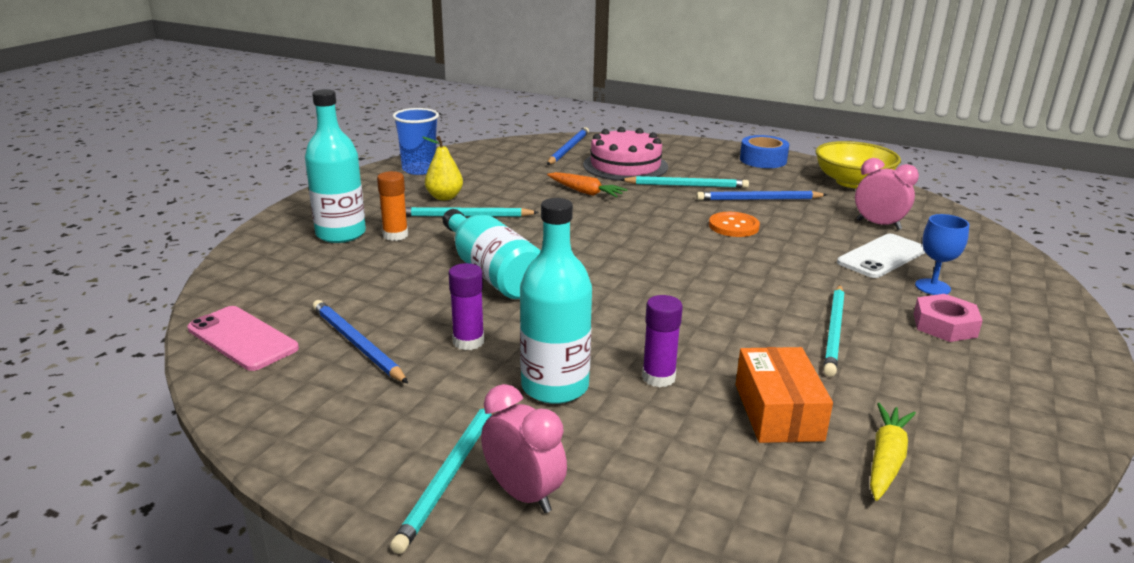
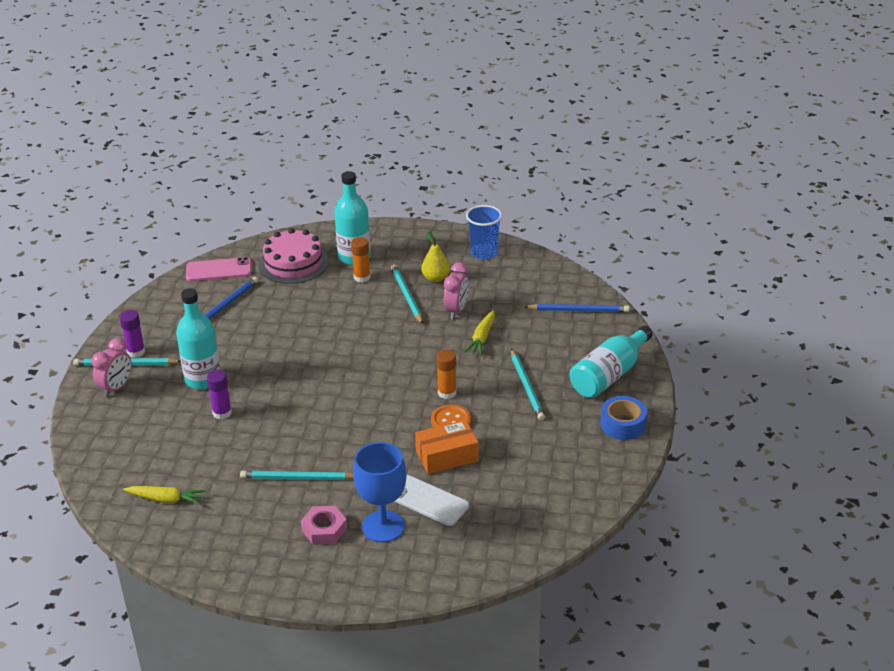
camera: 75 degrees right, 10 degrees up
(242, 338) = (218, 270): pink phone -> pink phone turned 60 degrees clockwise
(468, 341) = (238, 340): purple glue stick -> purple glue stick (136, 352)
(492, 273) = (324, 328): turquoise bottle -> turquoise bottle (609, 375)
(585, 192) = (482, 338): orange carrot -> yellow carrot
(625, 166) = (555, 347): pink cake -> pink cake (293, 263)
(680, 221) = (447, 393): none -> orange glue stick
(758, 199) = (516, 429): blue pencil -> none
(778, 412) = (200, 459): orange box -> orange box (447, 456)
(852, 182) = (594, 483): yellow bowl -> none
(878, 225) = (494, 499): pink clock -> pink clock (456, 310)
(932, 287) = (383, 526): blue goblet -> blue goblet, size x1.69

